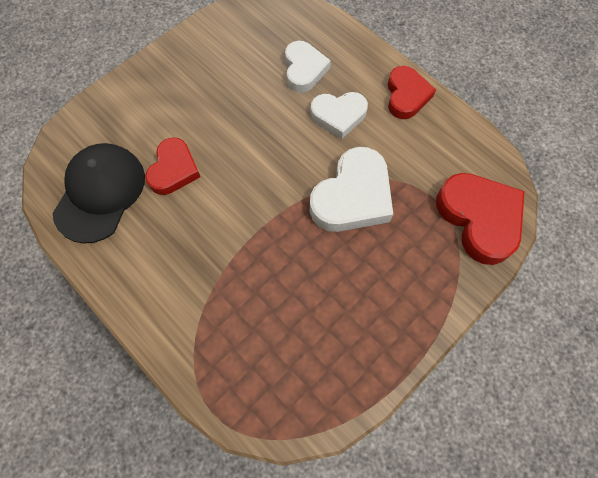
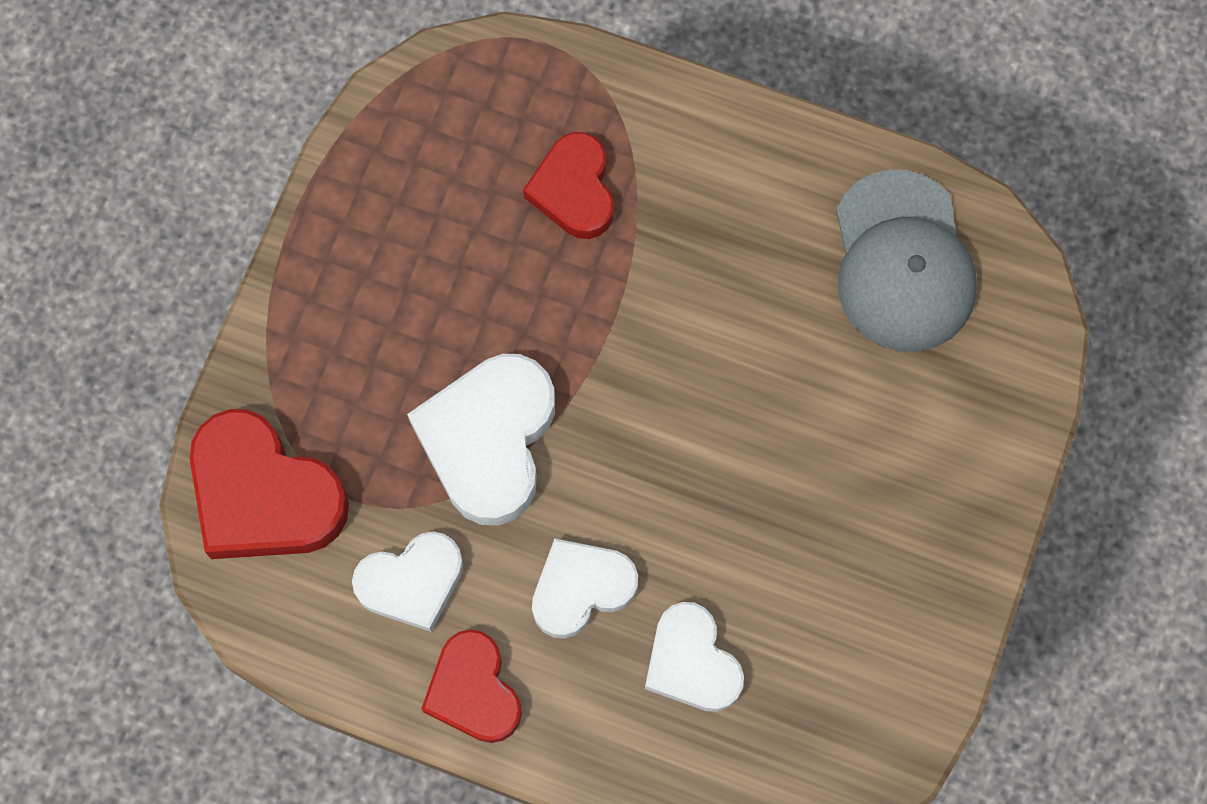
camera: 155 degrees right, 5 degrees up
(100, 193) = (902, 262): black cap -> grey cap
(174, 170) = (810, 355): red heart -> red heart (574, 190)
(417, 149) = (411, 582): none -> white heart

